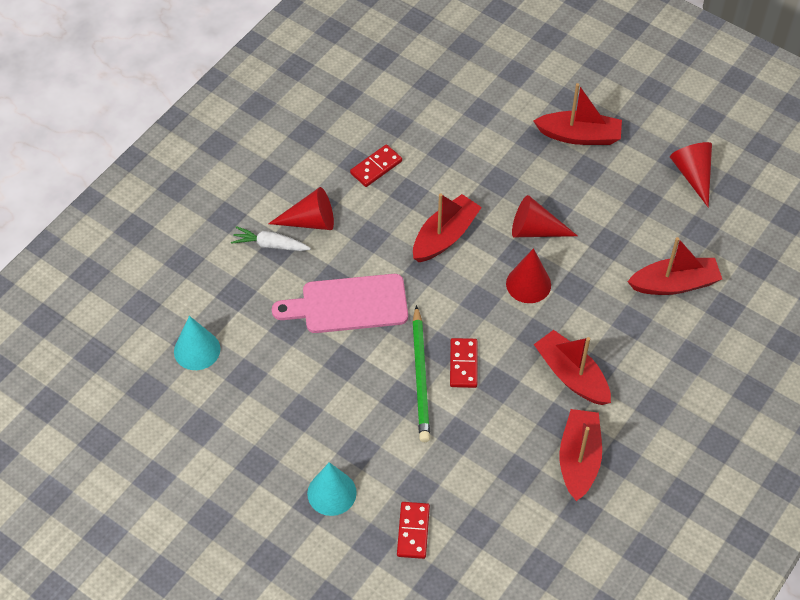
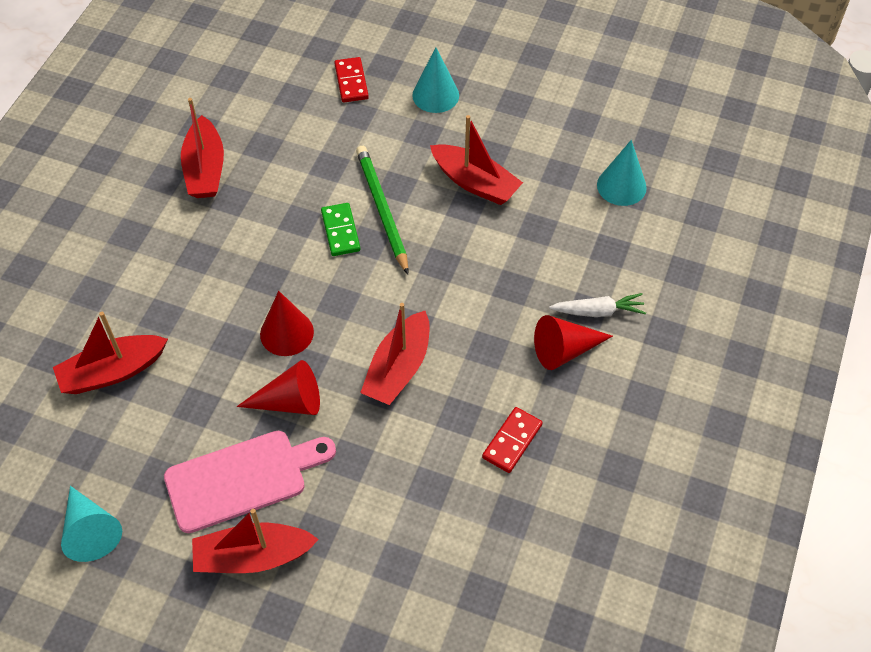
camera: 165 degrees right, 0 degrees up
(348, 304) = (483, 265): pink cutting board -> pink cutting board (243, 479)
(463, 364) = (340, 231): red domino -> green domino
(571, 375) = (222, 245): red boat -> red boat (475, 183)
(693, 175) = (90, 531): red cone -> turquoise cone

